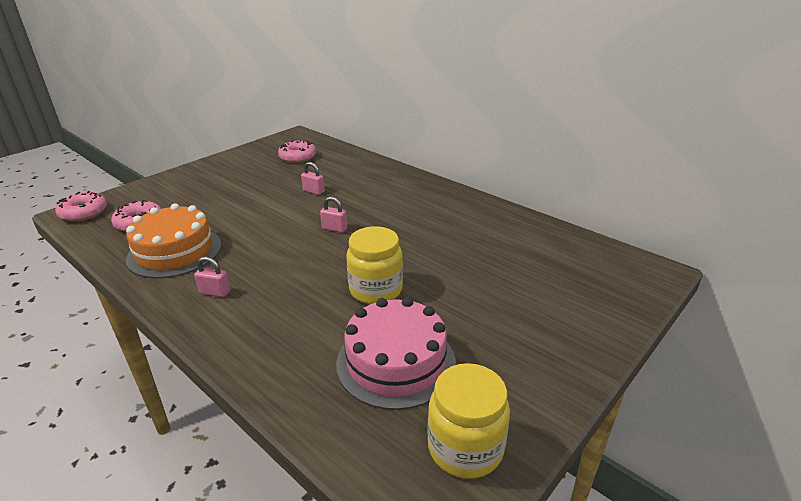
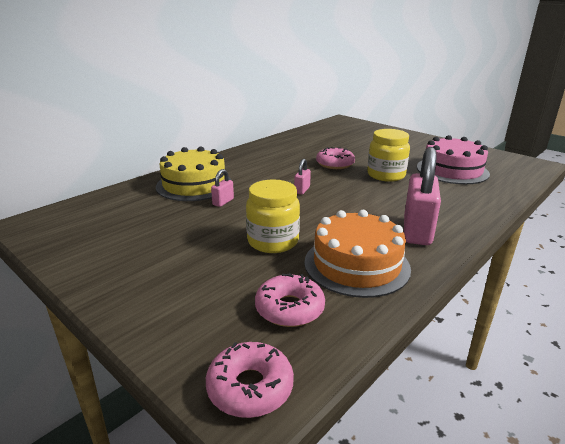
camera: 90 degrees left, 5 degrees down
(215, 292) = (417, 231): pink padlock -> pink padlock, size x2.20
(298, 157) = (118, 216): pink donut -> pink donut (335, 164)
(355, 176) = (194, 185): none -> yellow cake
(465, 448) = (496, 159): yellow jar -> yellow jar (273, 241)

